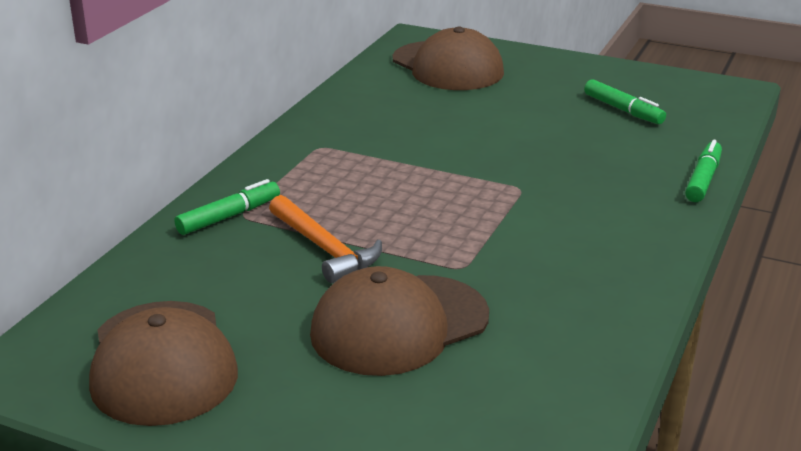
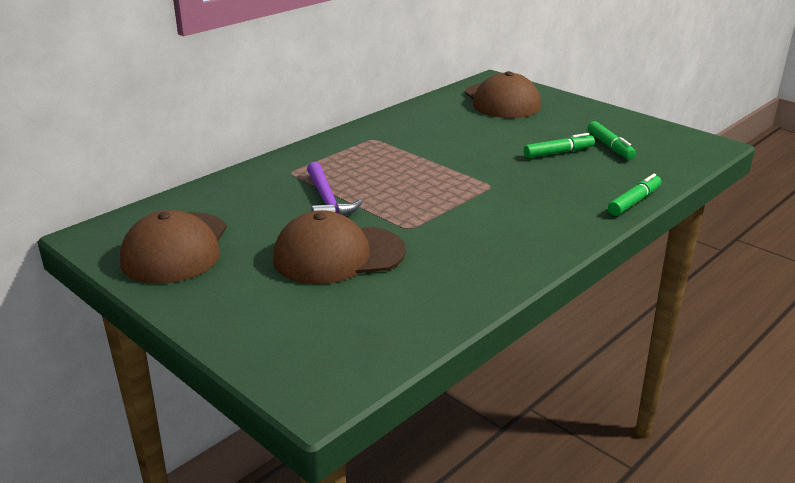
camera: 20 degrees right, 0 degrees up
(228, 216) = (282, 171): green marker -> green marker (558, 152)
(325, 248) = (327, 200): orange hammer -> purple hammer

